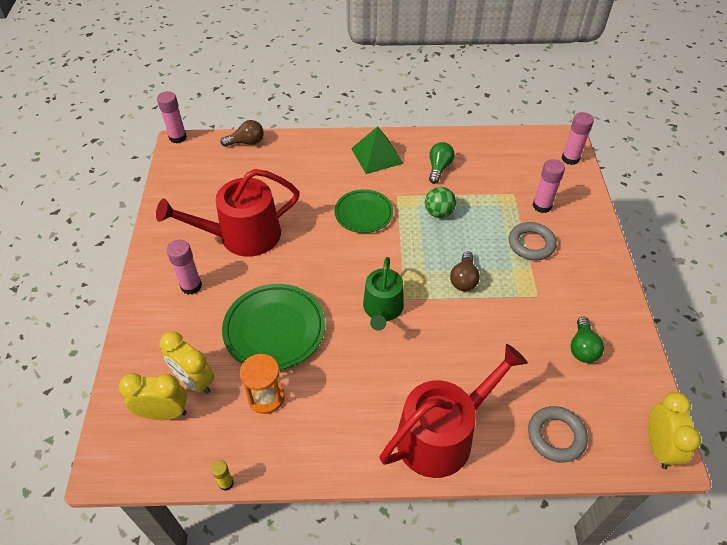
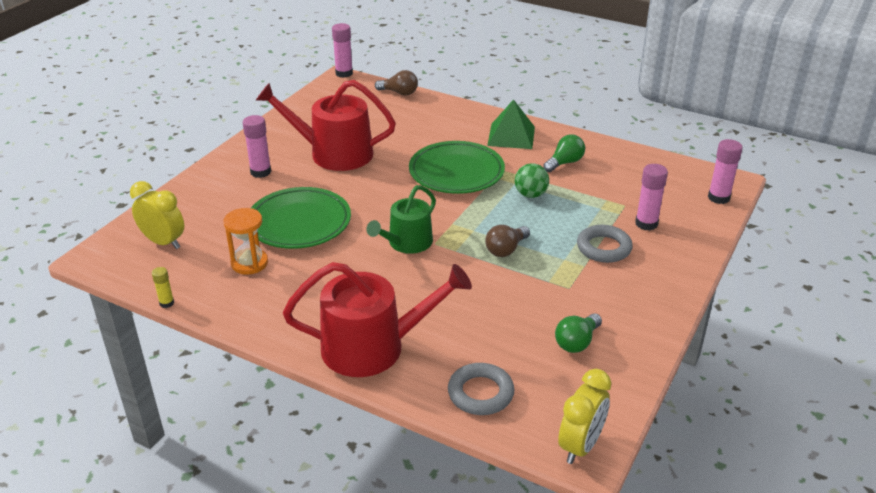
camera: 30 degrees right, 15 degrees down
(195, 381) = (205, 232): yellow clock -> none
(363, 214) = (456, 172): green plate -> green plate, size x1.51

